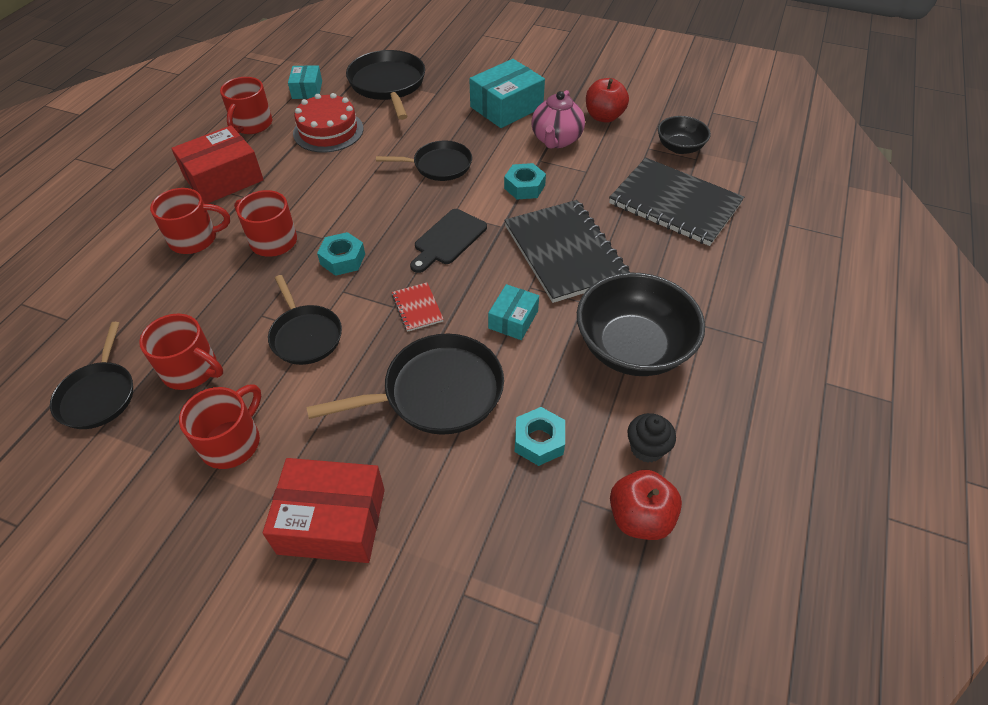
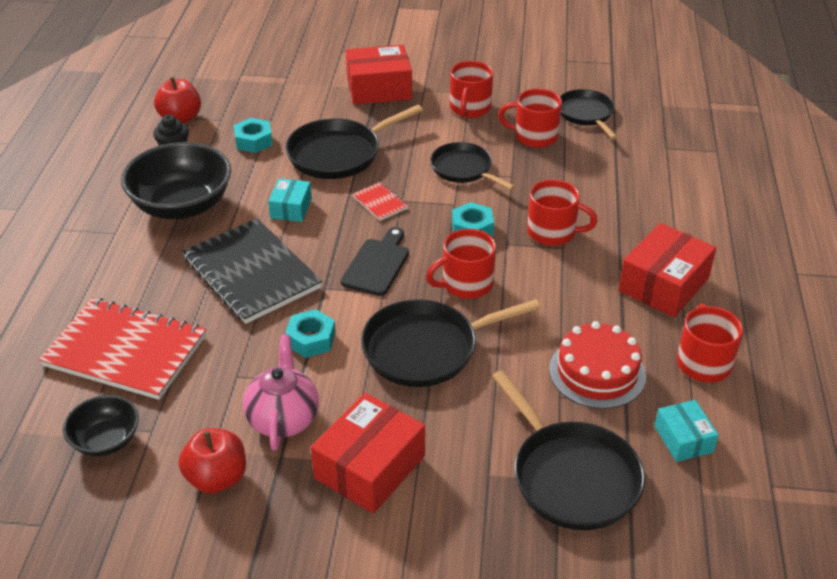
camera: 165 degrees right, 10 degrees down
(195, 239) = (628, 221): red mug -> red mug (466, 284)
(439, 165) = (425, 349): black pan -> black pan, size x1.53
(506, 107) = (369, 467): turquoise box -> red box
(675, 204) = (125, 351): black notebook -> red notebook

